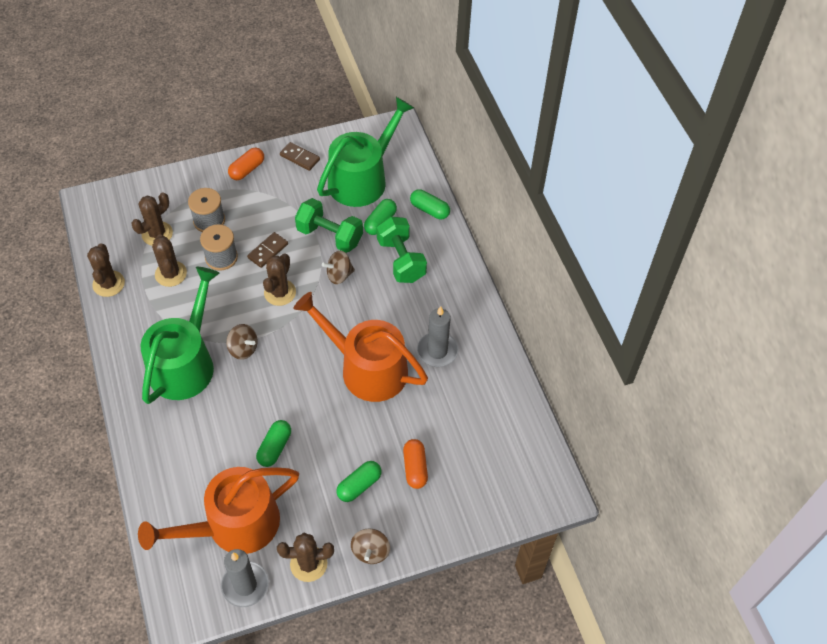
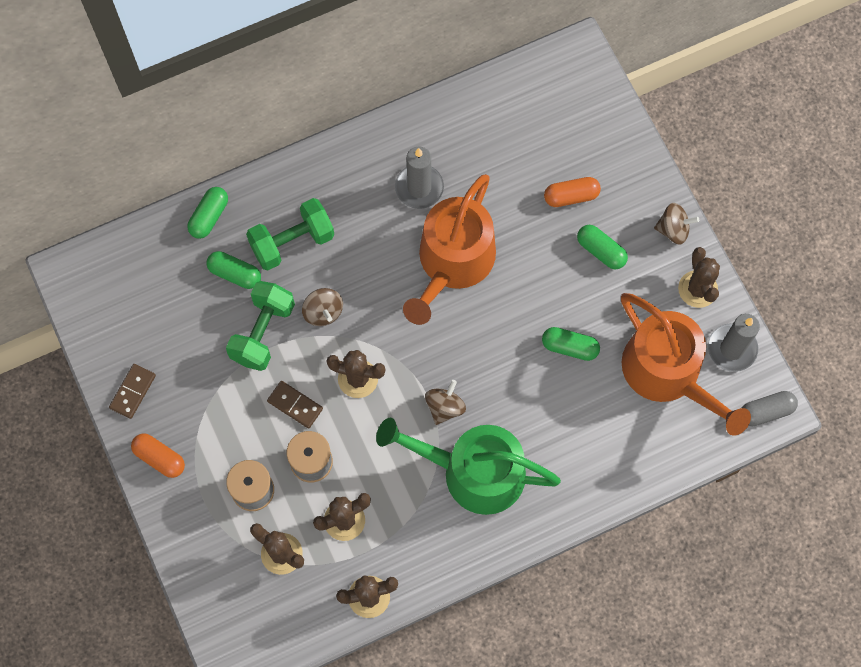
camera: 95 degrees left, 15 degrees up
(179, 606) = (766, 411): none -> grey capsule
(362, 178) = (163, 305): green watering can -> none

